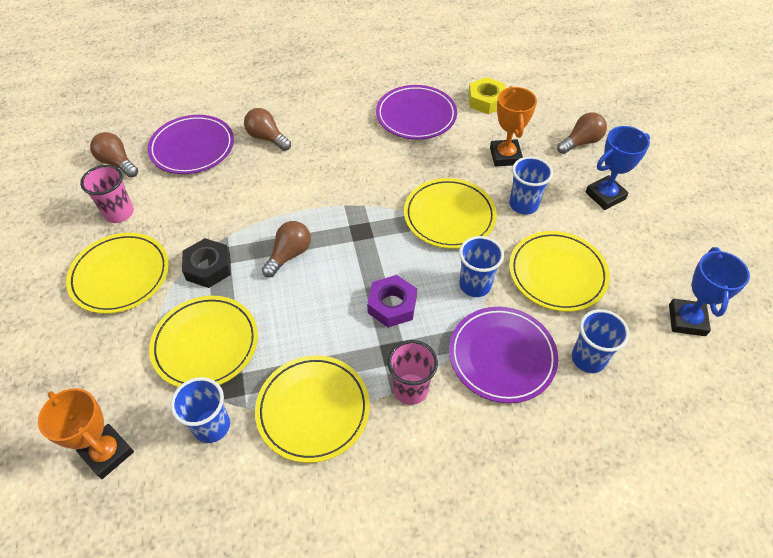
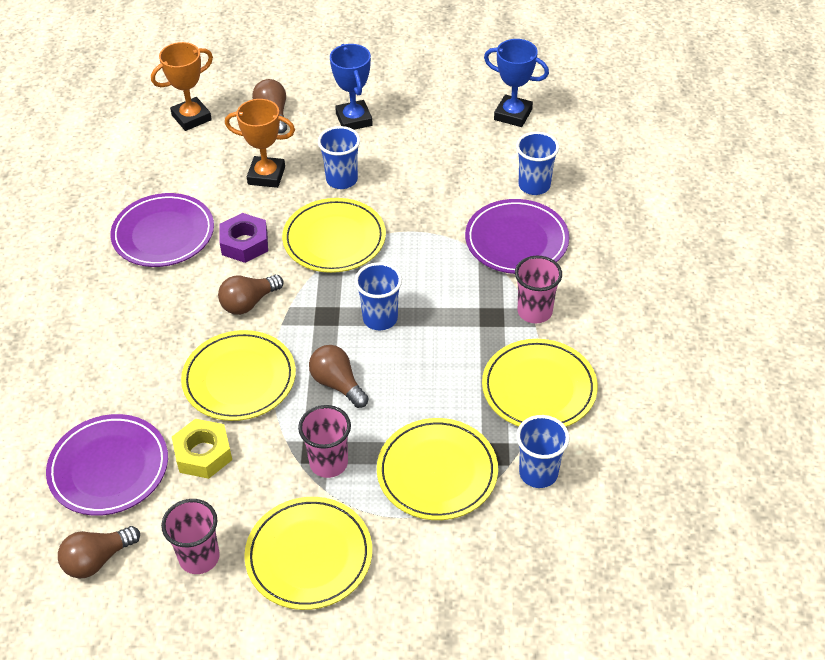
camera: 75 degrees left, 5 degrees down
(107, 453) = (549, 567): orange trophy -> orange trophy (191, 117)
(208, 267) = (328, 463): black nut -> pink cup
(267, 138) = (130, 384): brown light bulb -> brown light bulb (249, 303)
(392, 305) = (435, 307): purple nut -> purple nut (244, 243)
(475, 285) = (431, 240): blue cup -> blue cup (380, 318)
(486, 100) = (169, 169): yellow nut -> yellow nut (203, 454)
(557, 273) = (437, 179): yellow plate -> yellow plate (239, 379)

